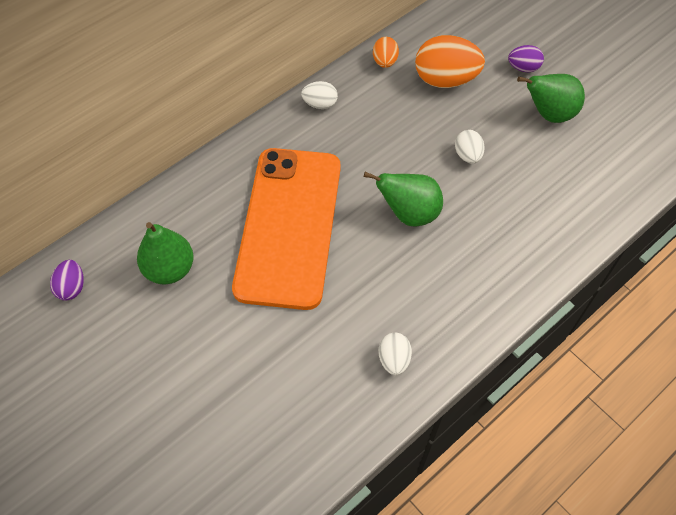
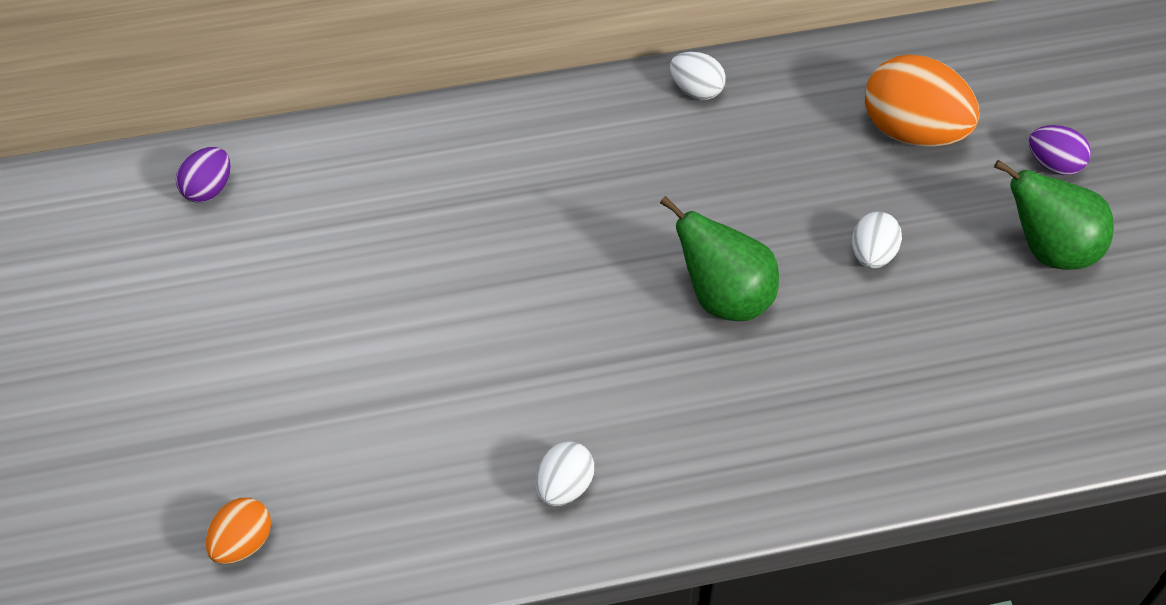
camera: 30 degrees right, 5 degrees down
(169, 269) = (344, 222): green pear -> none
(288, 226) = (539, 238): orange phone -> none
(385, 62) = (834, 69): orange egg -> orange egg (243, 543)

